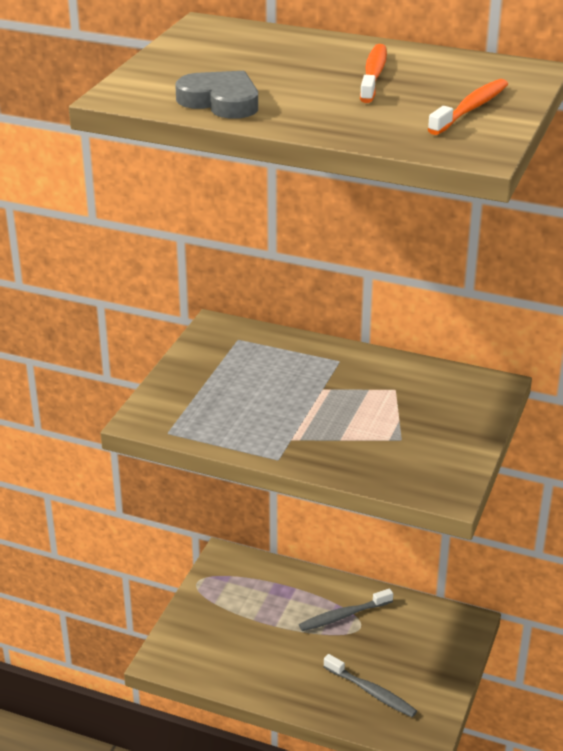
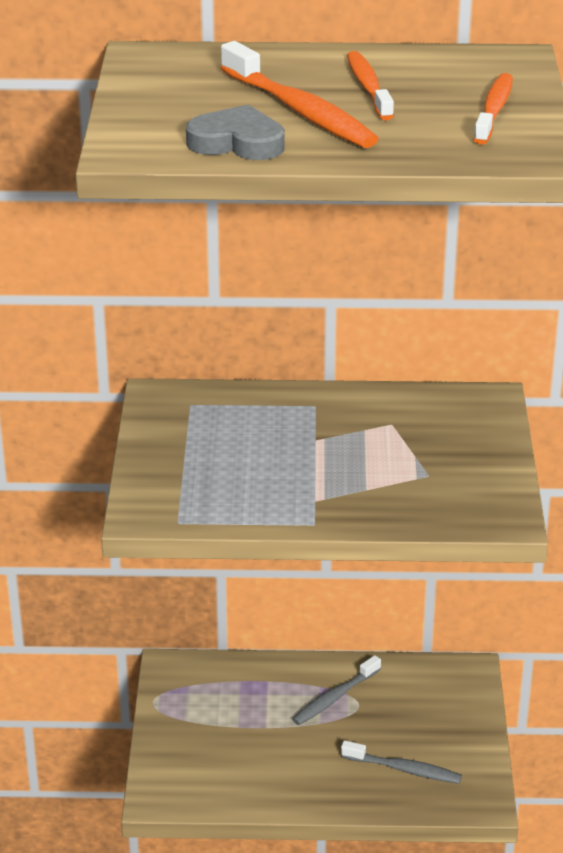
camera: 20 degrees left, 0 degrees up
(297, 85) = (300, 111): none -> orange toothbrush

